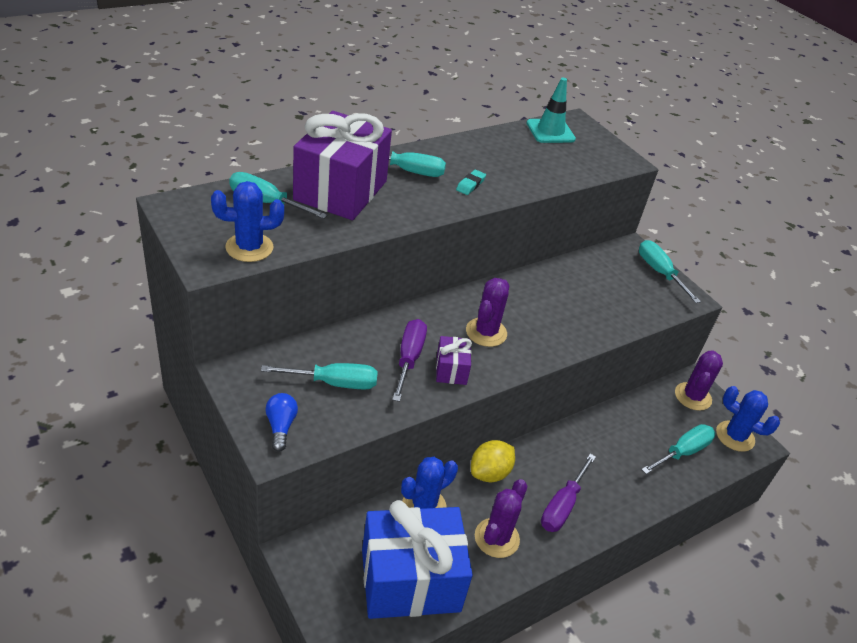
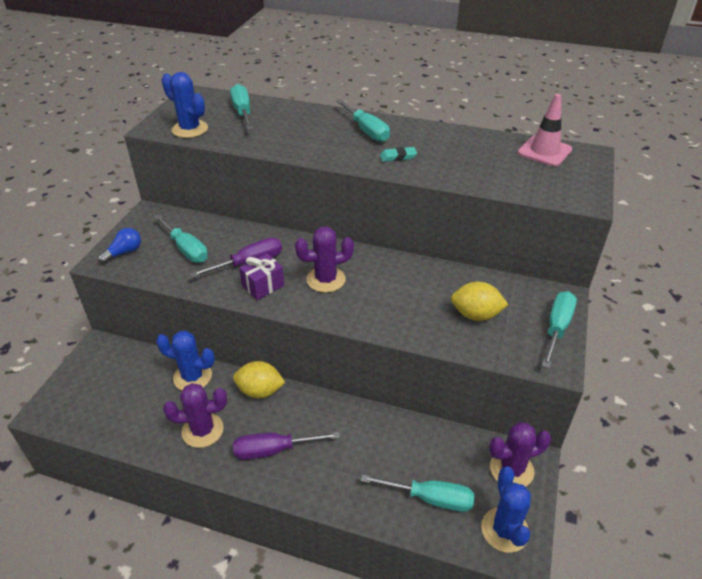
camera: 55 degrees right, 0 degrees up
(340, 190) = (299, 123): purple gift -> none
(410, 580) = (123, 408): blue gift -> none
(550, 131) = (544, 151): turquoise traffic cone -> pink traffic cone
(610, 293) = (476, 315): none -> yellow lemon

